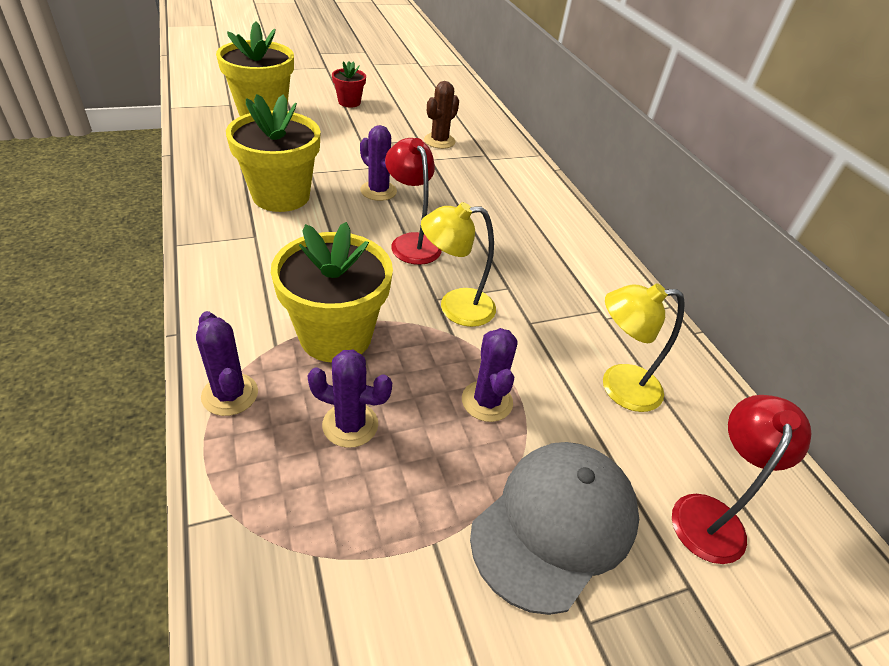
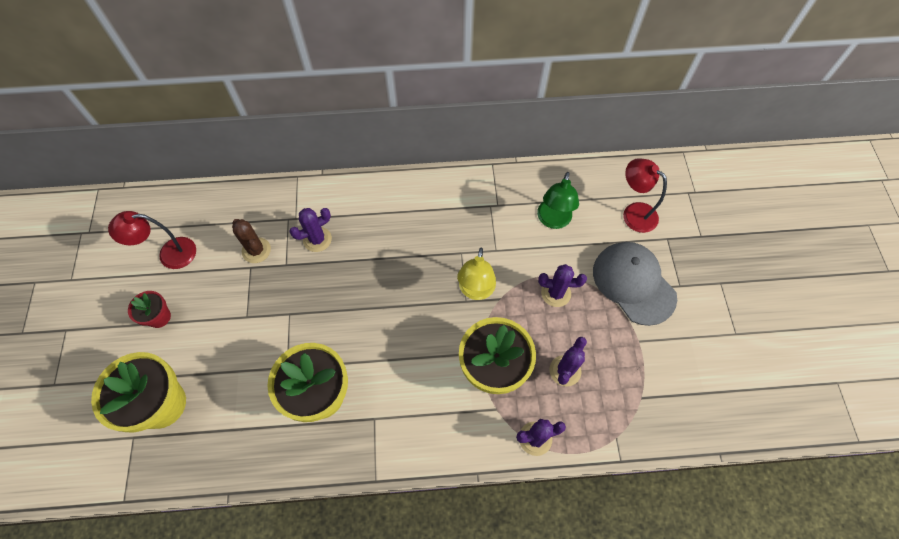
camera: 70 degrees left, 20 degrees up
(378, 191) = (328, 316): purple cactus -> purple cactus (317, 239)
(412, 242) = (401, 304): red lamp -> red lamp (169, 254)
(618, 387) = (553, 220): yellow lamp -> green lamp

